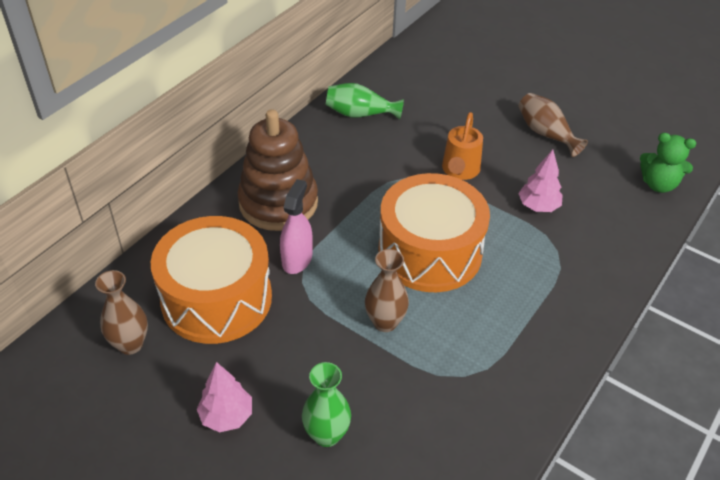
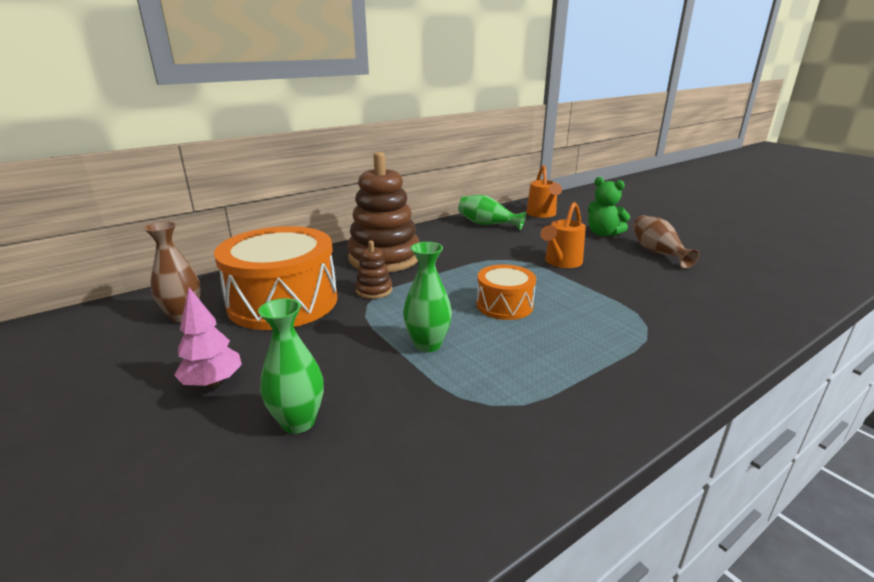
camera: 20 degrees right, 20 degrees down
(297, 259) = (374, 290): pink spray bottle -> brown stacking toy
(385, 322) = (427, 345): brown vase -> green vase
(412, 80) = (542, 214): none -> orange watering can
(430, 252) = (504, 305): orange drum -> orange drum, size x0.52
(538, 206) = (634, 293): pink tree -> none
(658, 184) = (781, 298): green teddy bear -> green teddy bear (603, 233)

